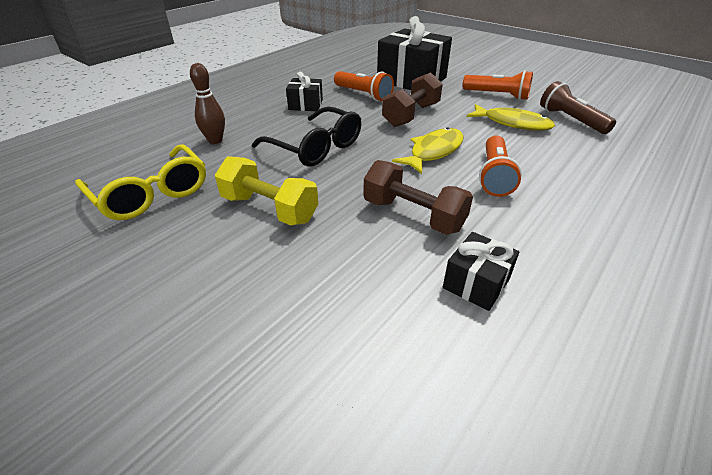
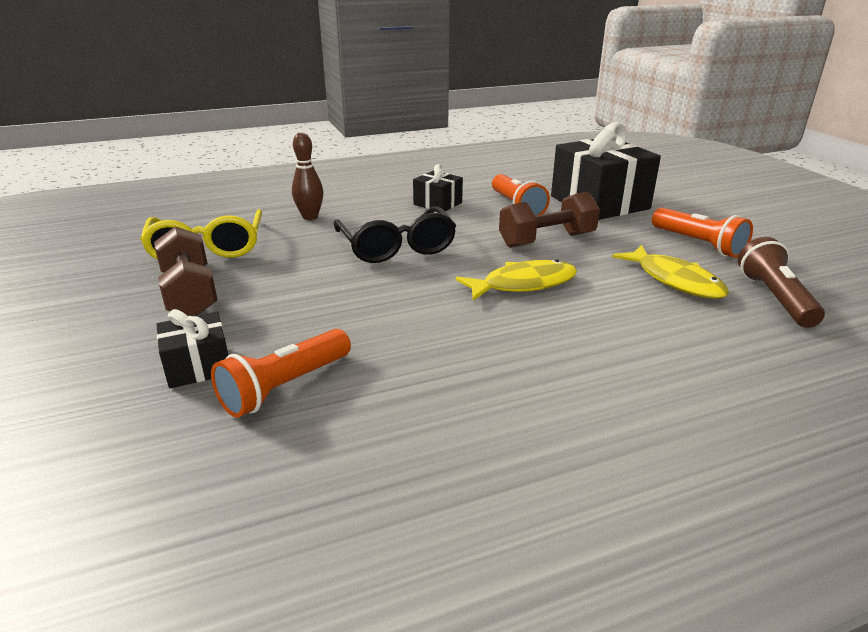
camera: 30 degrees right, 10 degrees down
(269, 209) = (286, 289): yellow dumbbell -> none
(413, 215) = (416, 338): brown dumbbell -> brown dumbbell (189, 293)
(476, 283) = (400, 421): black gift -> black gift (198, 366)
(494, 176) = (566, 329): orange flashlight -> orange flashlight (285, 387)

